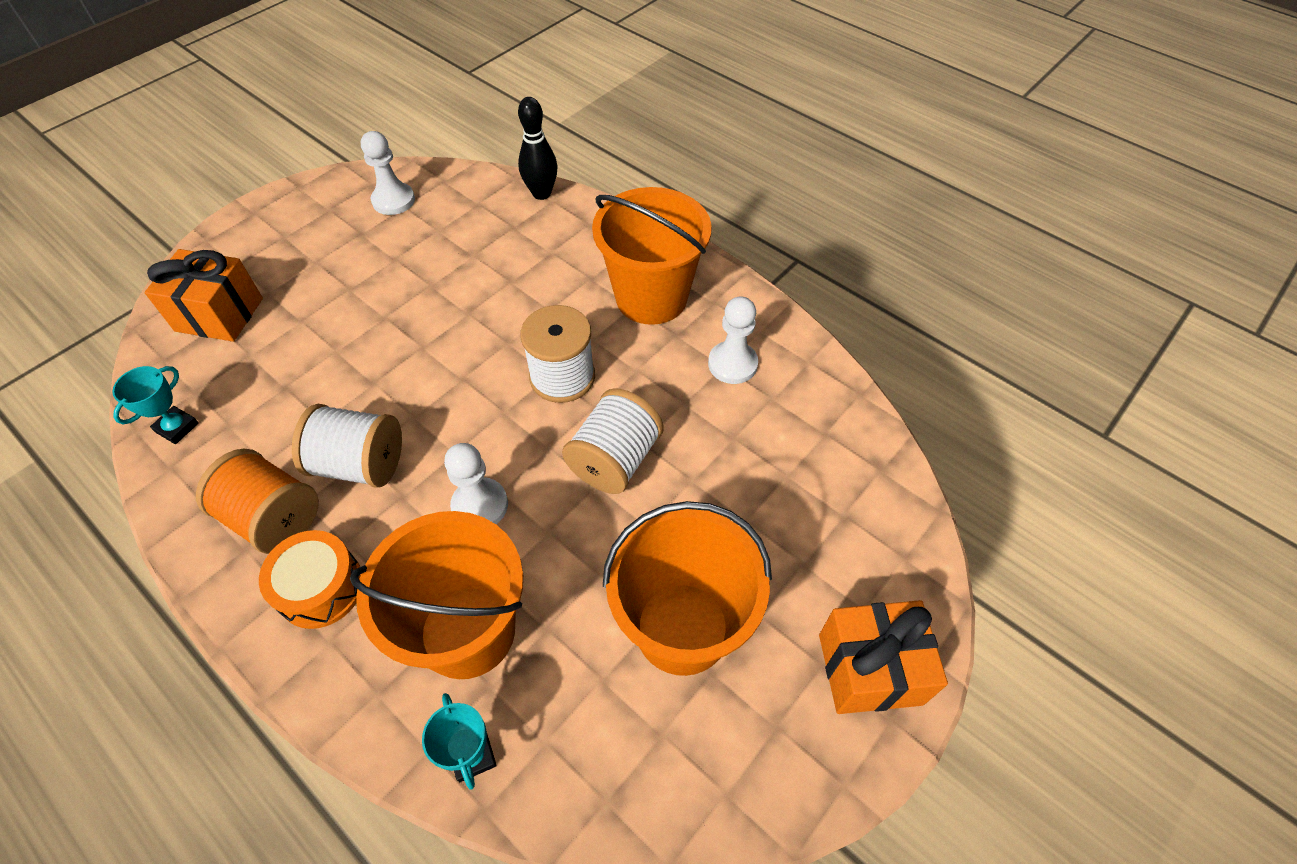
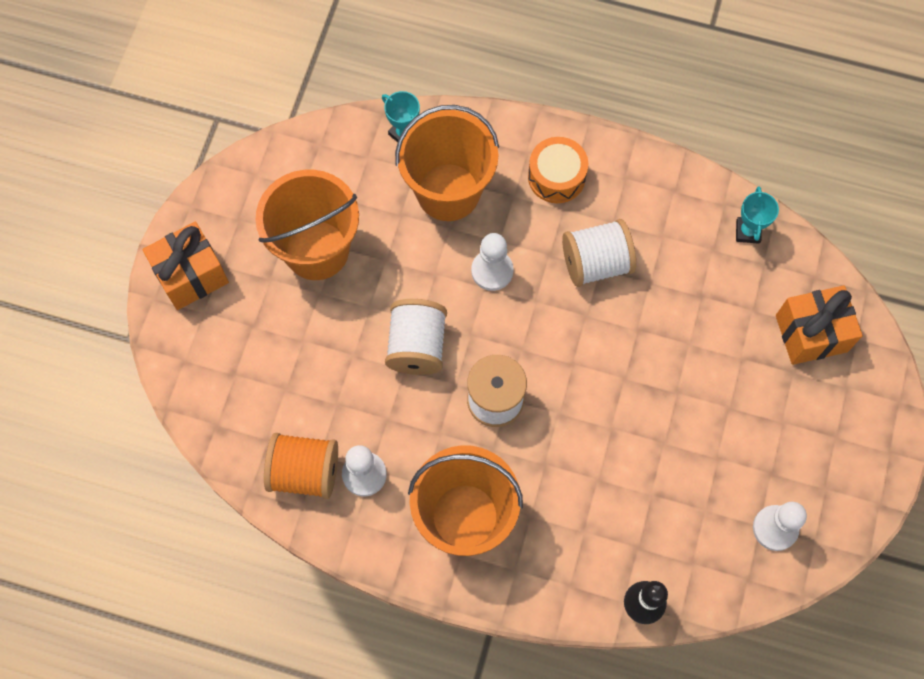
camera: 155 degrees right, 15 degrees up
(274, 518) = (623, 203): orange spool -> orange spool (305, 472)

